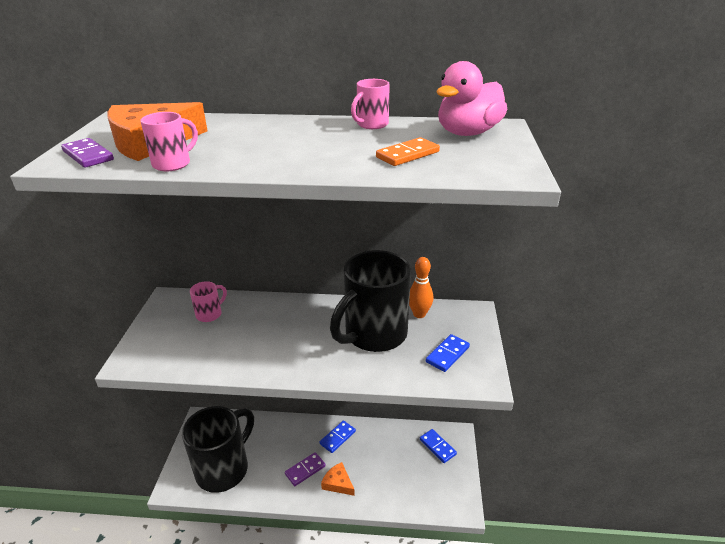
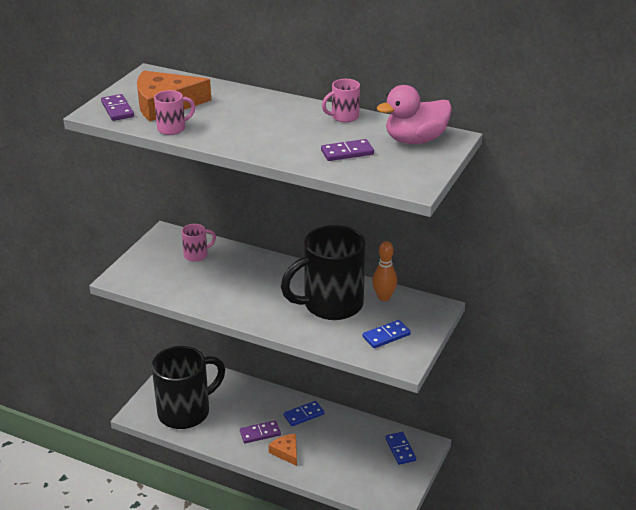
camera: 20 degrees right, 0 degrees up
(407, 154) = (347, 152): orange domino -> purple domino

